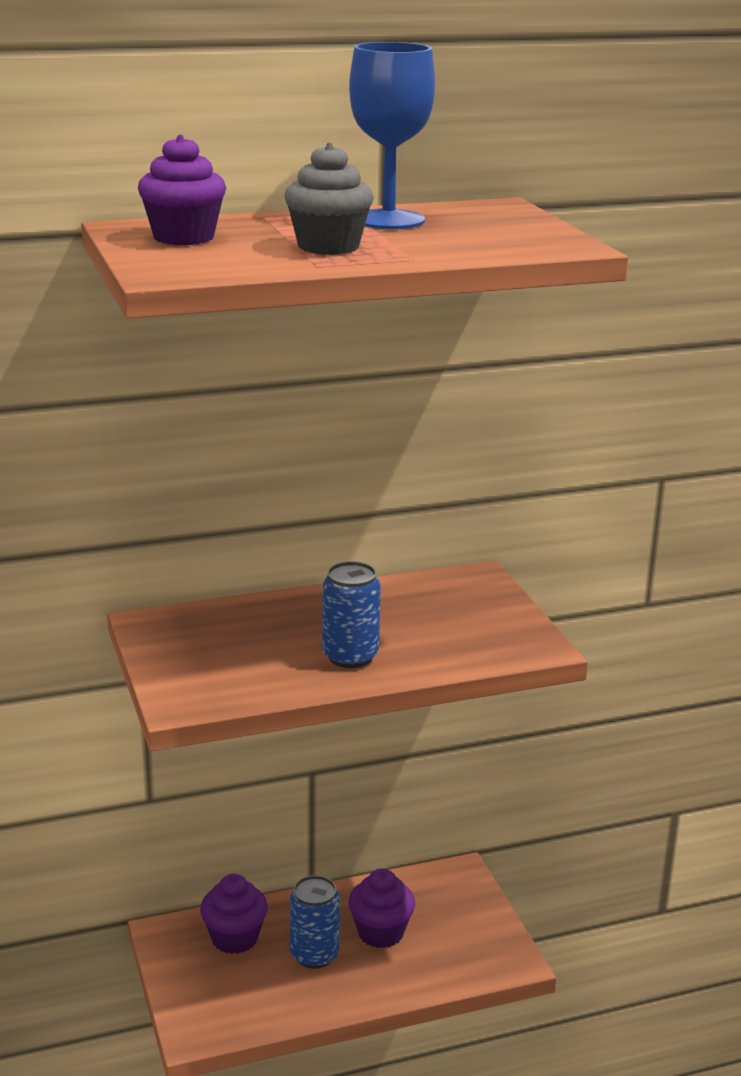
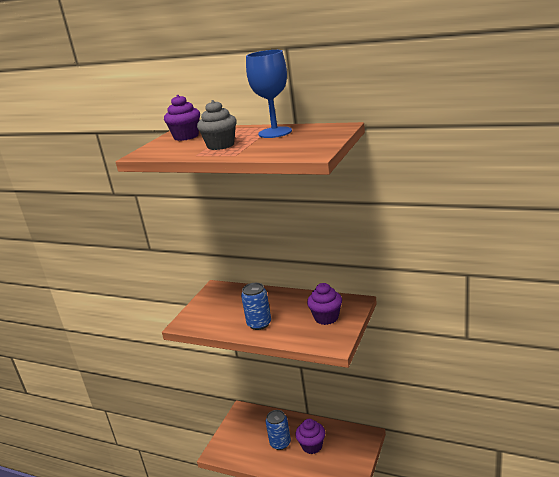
camera: 45 degrees right, 0 degrees up
(234, 938) = (261, 423): purple cupcake -> purple cupcake (326, 318)

